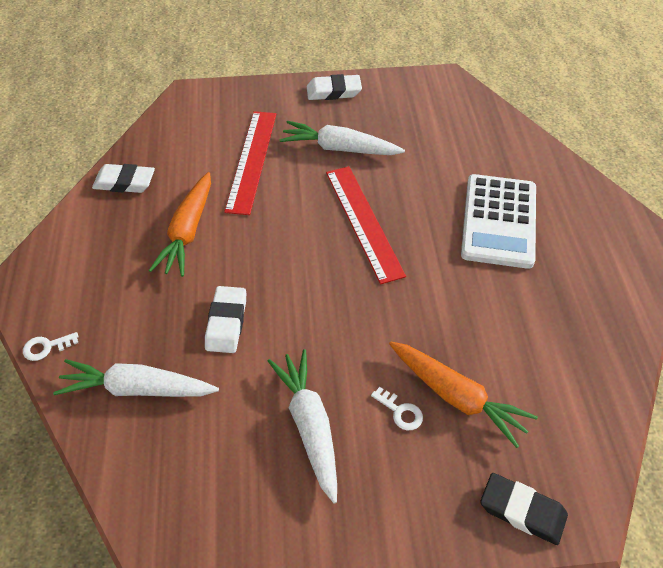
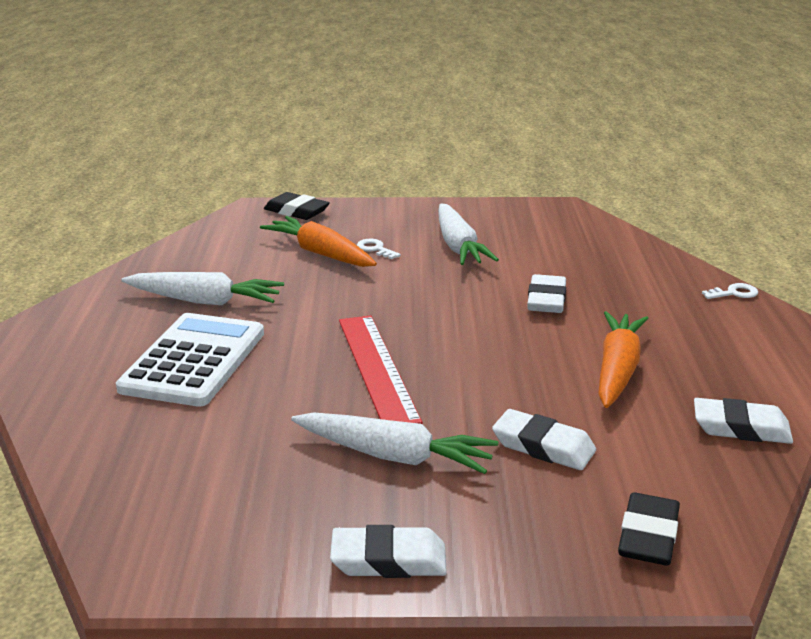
camera: 175 degrees left, 25 degrees down
(137, 389) = (623, 268): white carrot -> white carrot (204, 301)
(207, 110) = (648, 536): none -> black eraser
(252, 160) = (543, 446): red ruler -> white eraser

